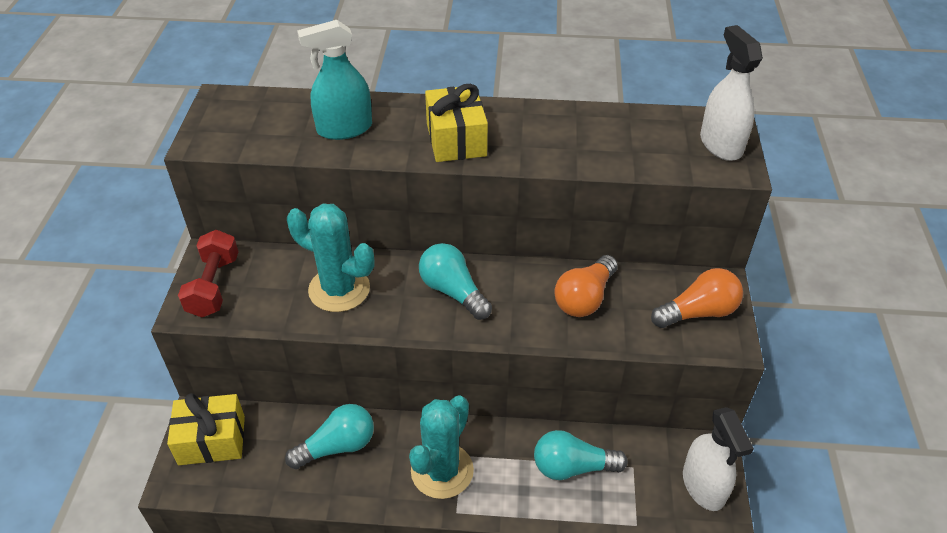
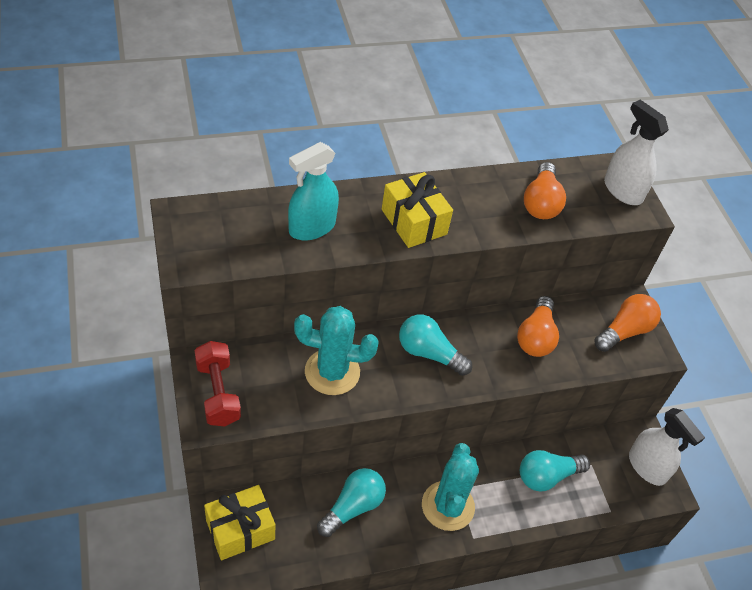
camera: 25 degrees left, 5 degrees up
(612, 142) = (541, 203): none -> orange light bulb

